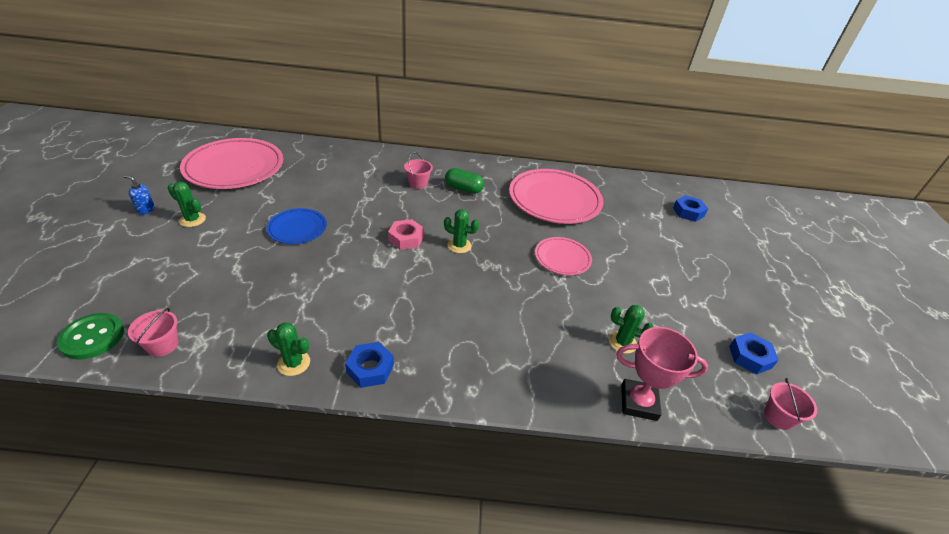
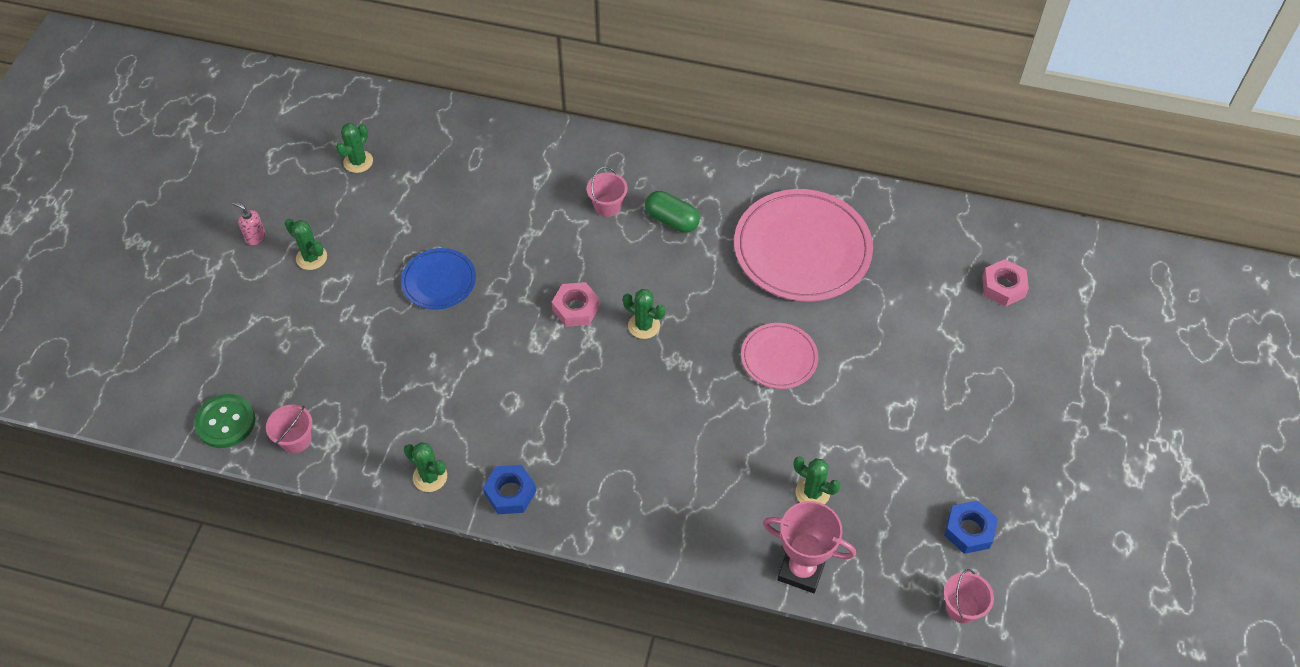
camera: 15 degrees right, 15 degrees up
(146, 210) = (255, 237): blue soap dispenser -> pink soap dispenser
(234, 167) = (358, 162): pink plate -> green cactus
(688, 212) = (1003, 287): blue nut -> pink nut

